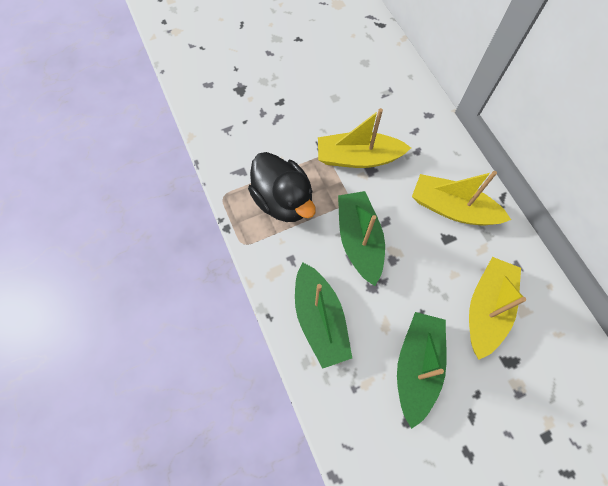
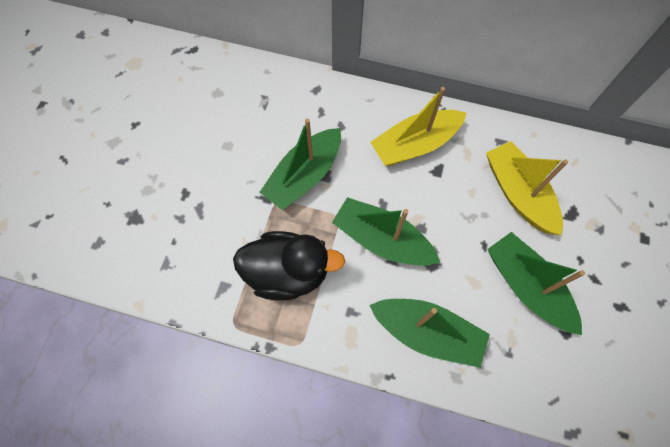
camera: 50 degrees left, 0 degrees up
(358, 158) = (304, 176): yellow boat -> green boat

